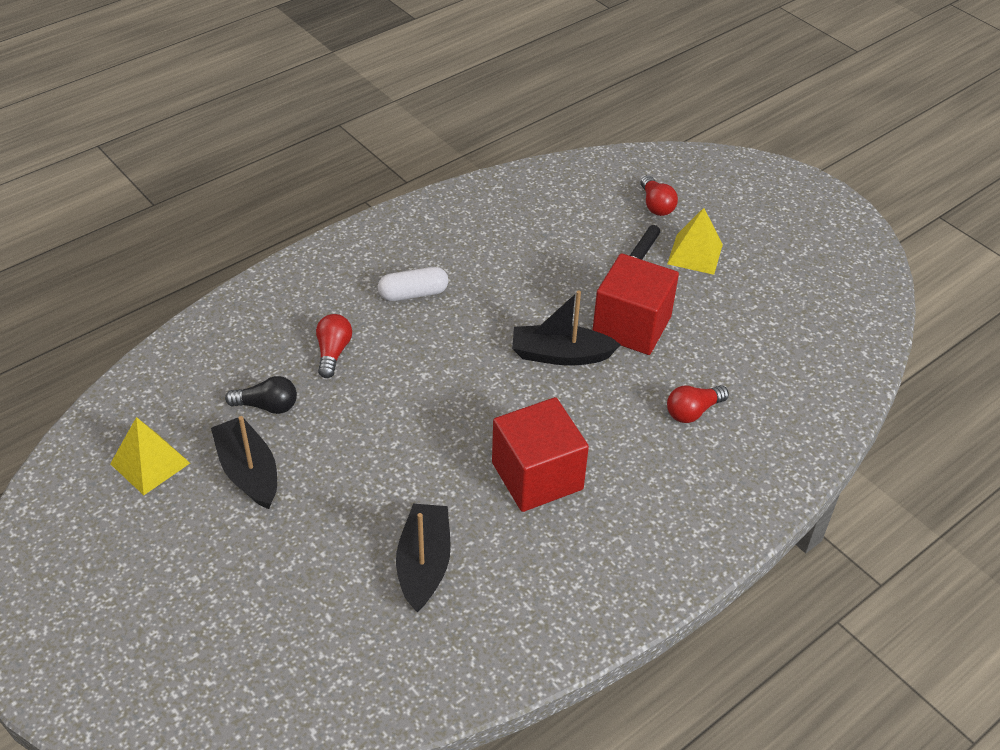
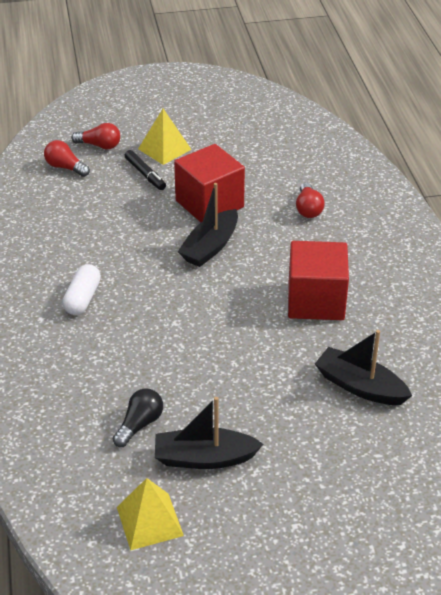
camera: 60 degrees left, 5 degrees down
(333, 352) = (110, 365): red light bulb -> red light bulb (65, 167)

